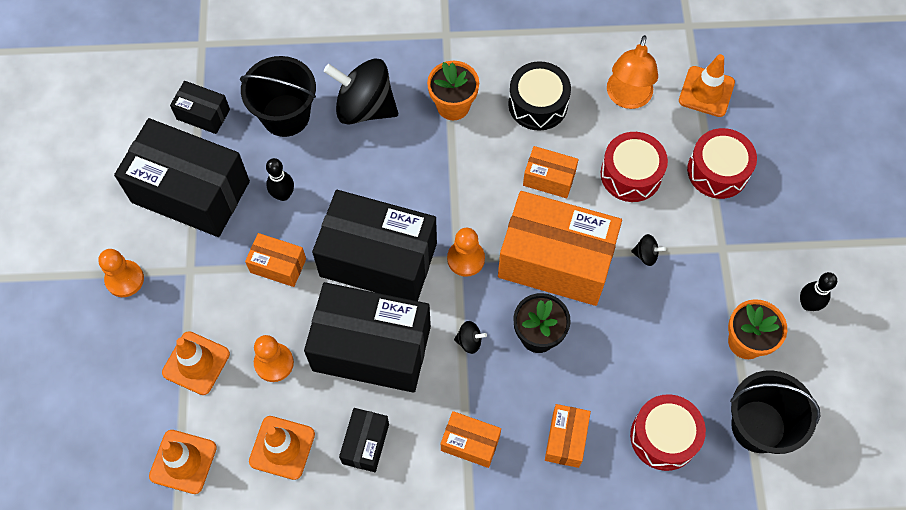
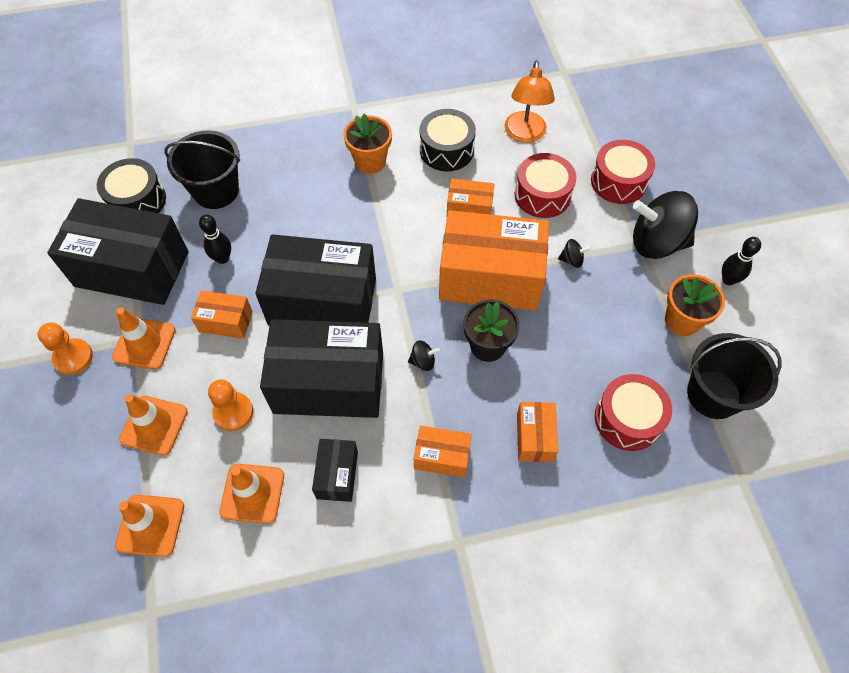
camera: 10 degrees left, 5 degrees down
(203, 114) = (137, 200): black box -> black drum
(364, 107) = (289, 174): black spinning top -> black spinning top (656, 242)
(466, 259) = (406, 288): orange pawn -> none
(706, 92) = (592, 120): orange traffic cone -> orange traffic cone (144, 343)

